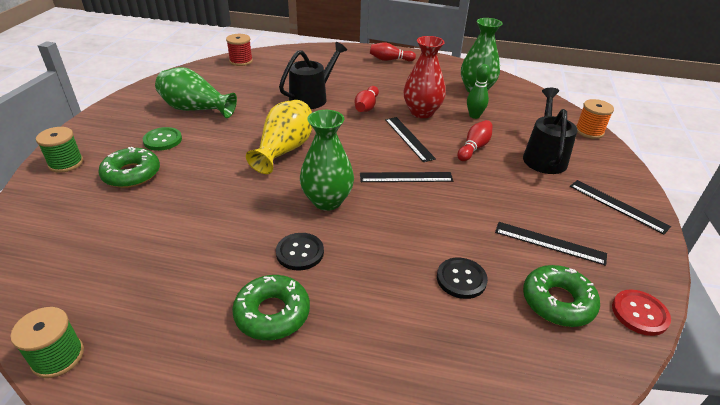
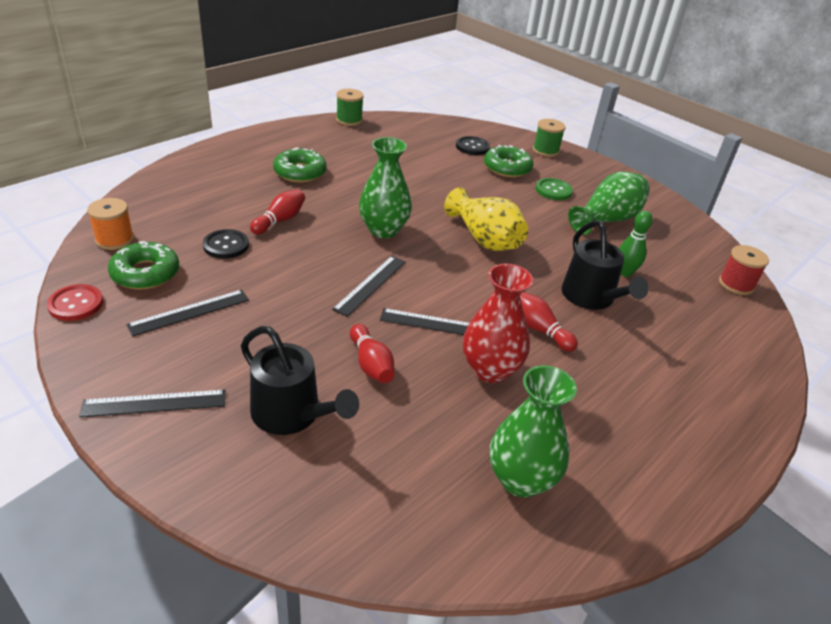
camera: 120 degrees right, 0 degrees up
(300, 252) = (339, 198): black button -> black button (472, 147)
(390, 60) = (695, 435): red bowling pin -> red bowling pin (280, 220)
(474, 116) = (442, 417): green bowling pin -> green bowling pin (625, 272)
(589, 131) = (287, 527): orange spool -> orange spool (115, 240)

